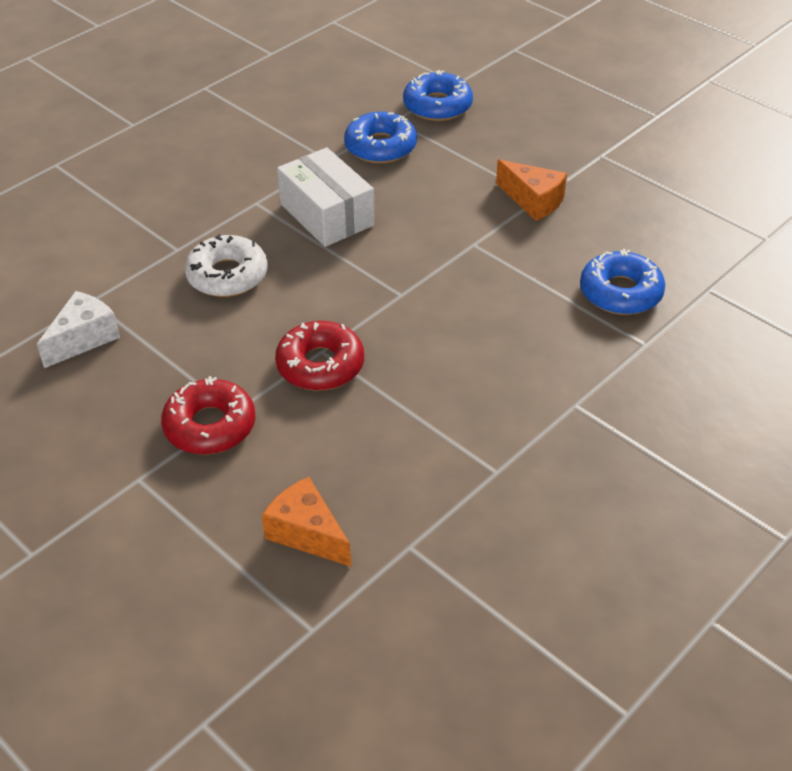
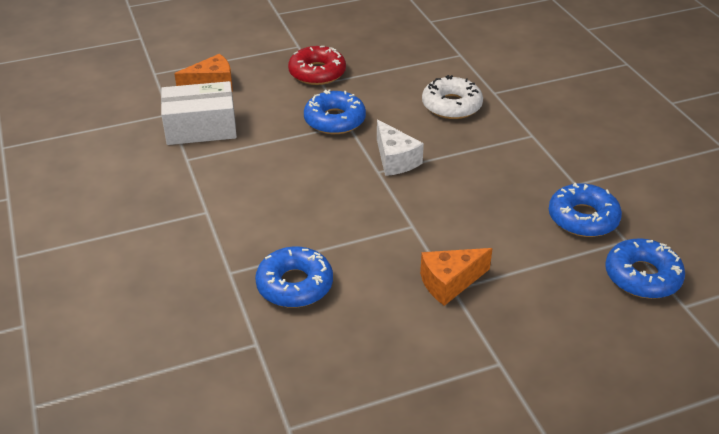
camera: 115 degrees right, 5 degrees down
(83, 338) = (425, 47): white cheese -> white cheese (395, 160)
(320, 365) = (334, 120): red donut -> blue donut
(327, 214) = (497, 163): white box -> white box (201, 128)

